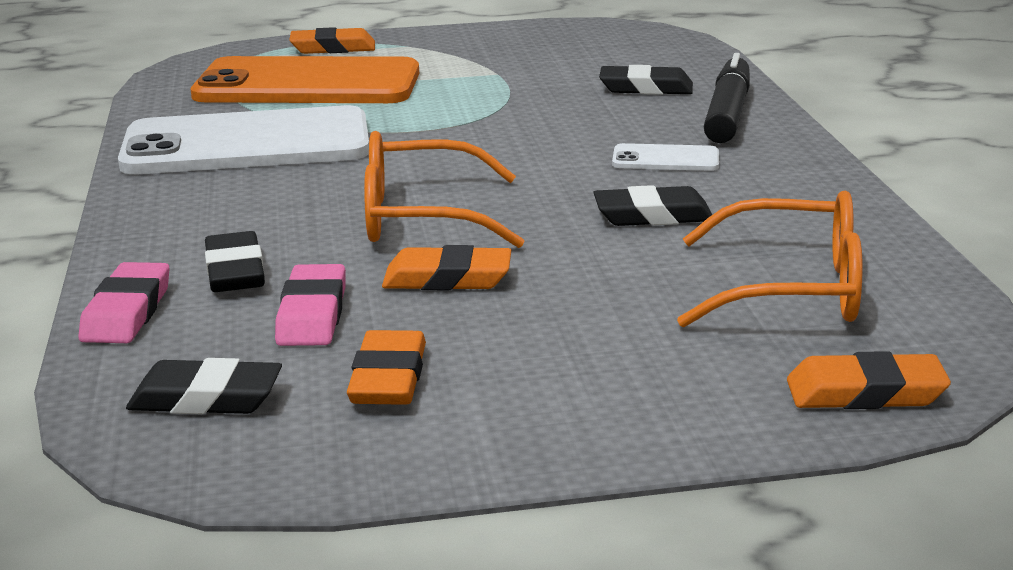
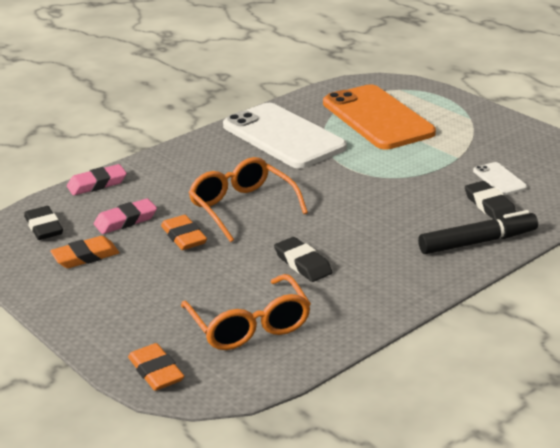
camera: 60 degrees right, 5 degrees up
(235, 271) = (150, 189): black eraser -> none
(333, 48) = (439, 102): orange eraser -> none
(665, 159) = (383, 244): white phone -> white phone (499, 179)

